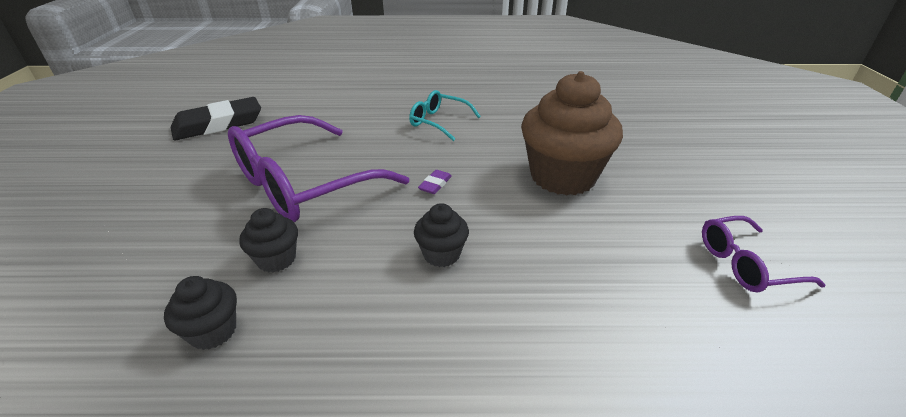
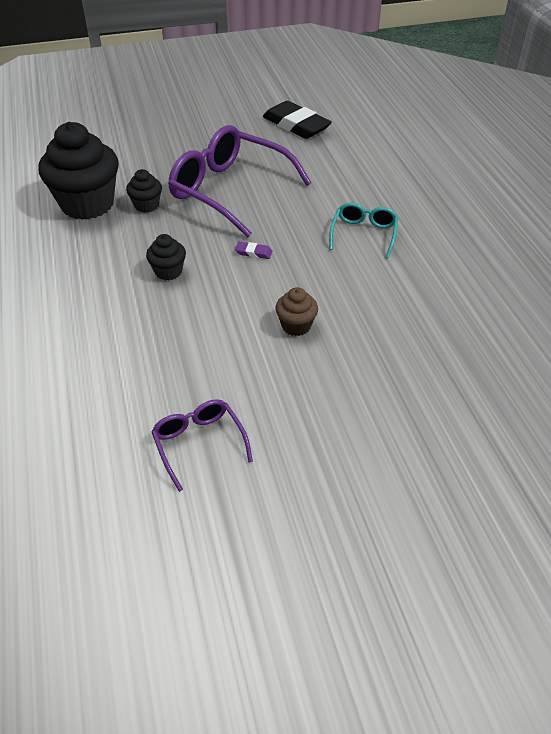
camera: 75 degrees right, 10 degrees up
(213, 331) = (87, 204): black cupcake -> black cupcake, size x2.16
(562, 177) = (296, 326): brown cupcake -> brown cupcake, size x0.46

